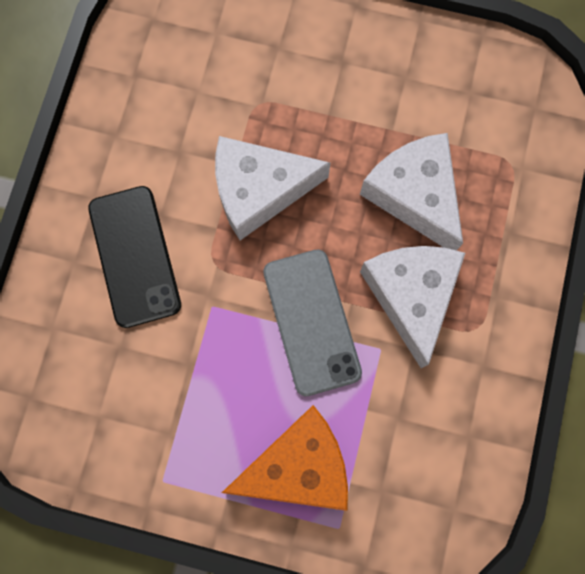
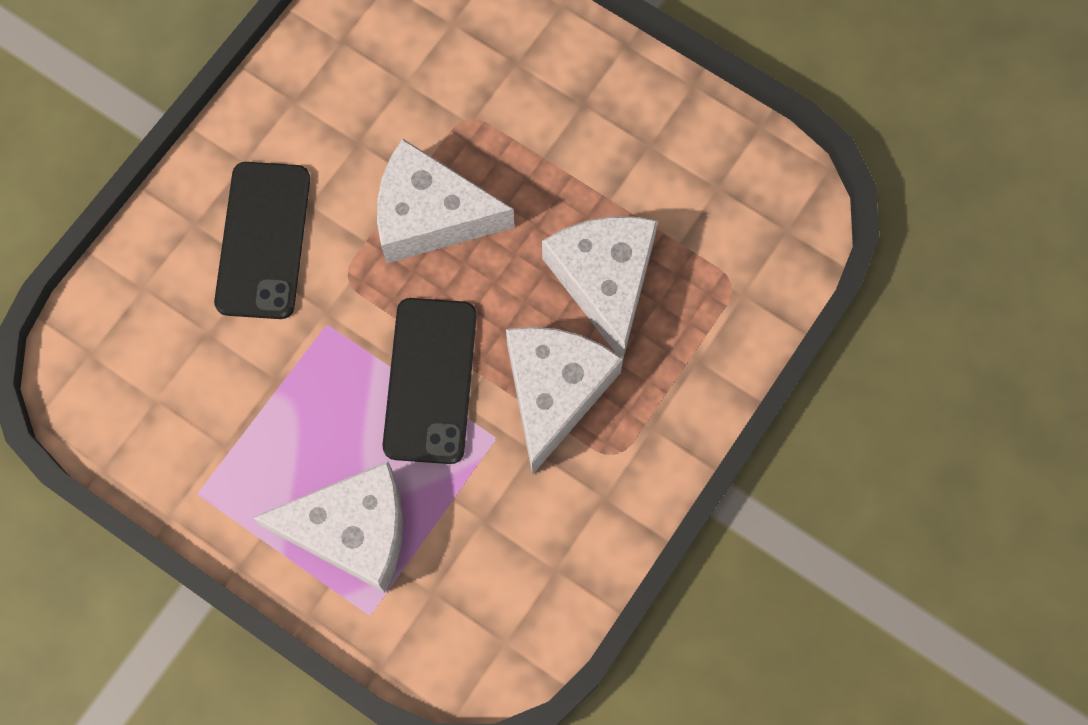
camera: 20 degrees right, 5 degrees down
(298, 465) = (352, 530): orange cheese -> white cheese
(311, 322) = (430, 380): grey phone -> black phone

